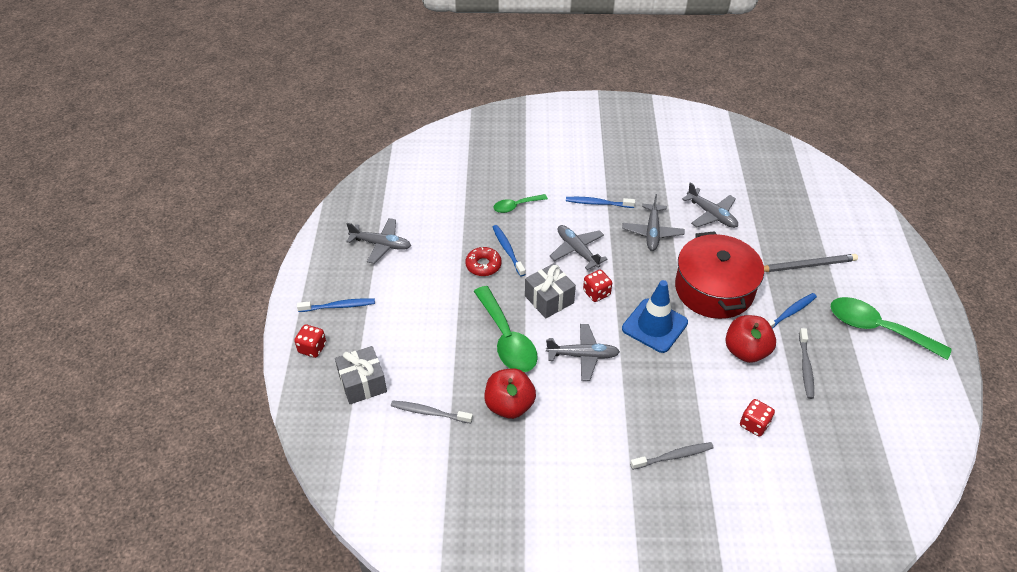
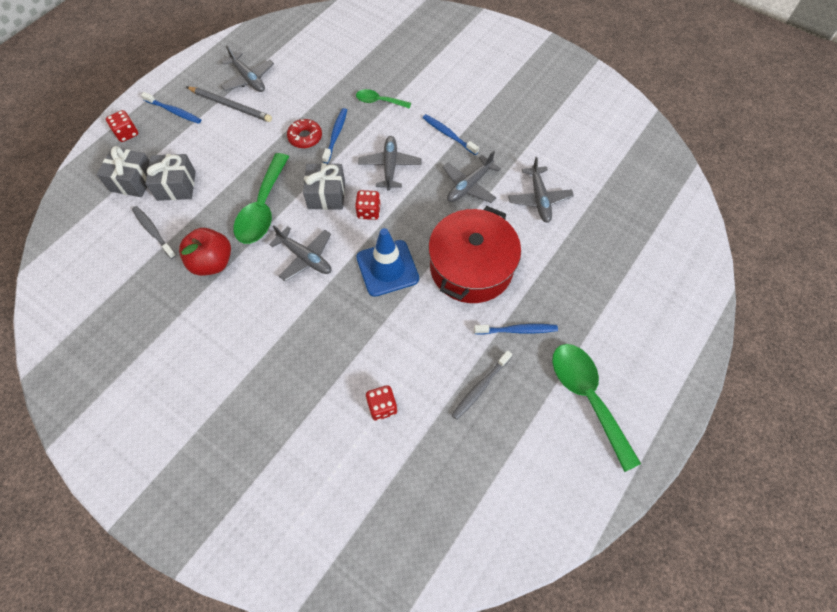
camera: 35 degrees right, 15 degrees up
(409, 364) = (176, 185): none -> grey gift
(673, 456) = (290, 387): grey toothbrush -> none
(746, 351) = (442, 339): red apple -> none
(807, 265) = (581, 296): grey pencil -> grey pencil (230, 105)

